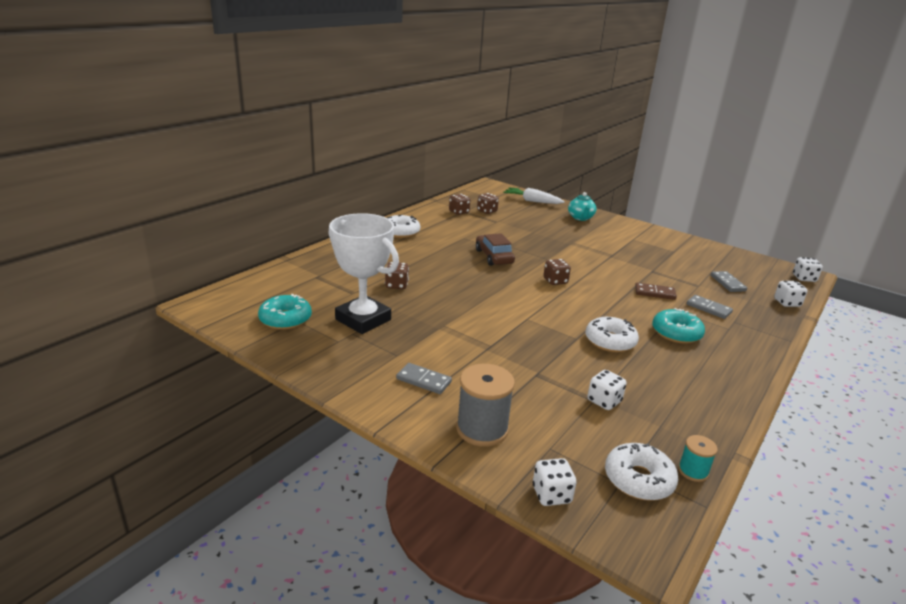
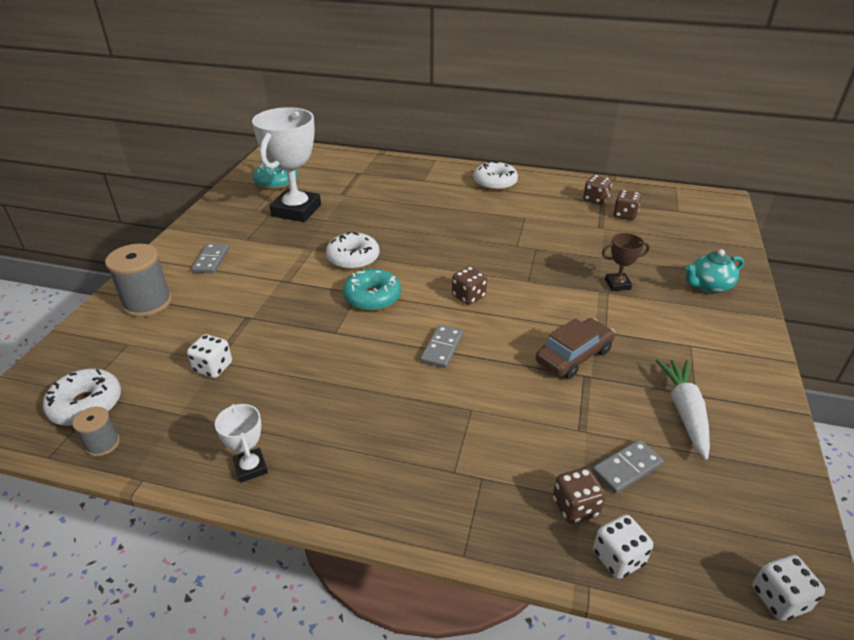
camera: 70 degrees right, 10 degrees up
(396, 285) = (373, 209): brown dice -> brown dice (575, 507)
(494, 257) = (493, 245): brown car -> brown car (574, 356)
(532, 201) = (712, 238): white carrot -> white carrot (684, 411)
(551, 495) = (63, 354): white dice -> none
(566, 237) = (617, 284): none -> brown trophy
(610, 341) = (343, 358): white donut -> white donut (353, 258)
(655, 293) = (510, 384): brown domino -> none
(676, 333) = (400, 414): turquoise donut -> turquoise donut (372, 297)
(693, 471) = (103, 444): turquoise spool -> grey spool
(708, 308) = (505, 446): grey domino -> grey domino (442, 348)
(724, 399) = (250, 468): none -> white trophy

